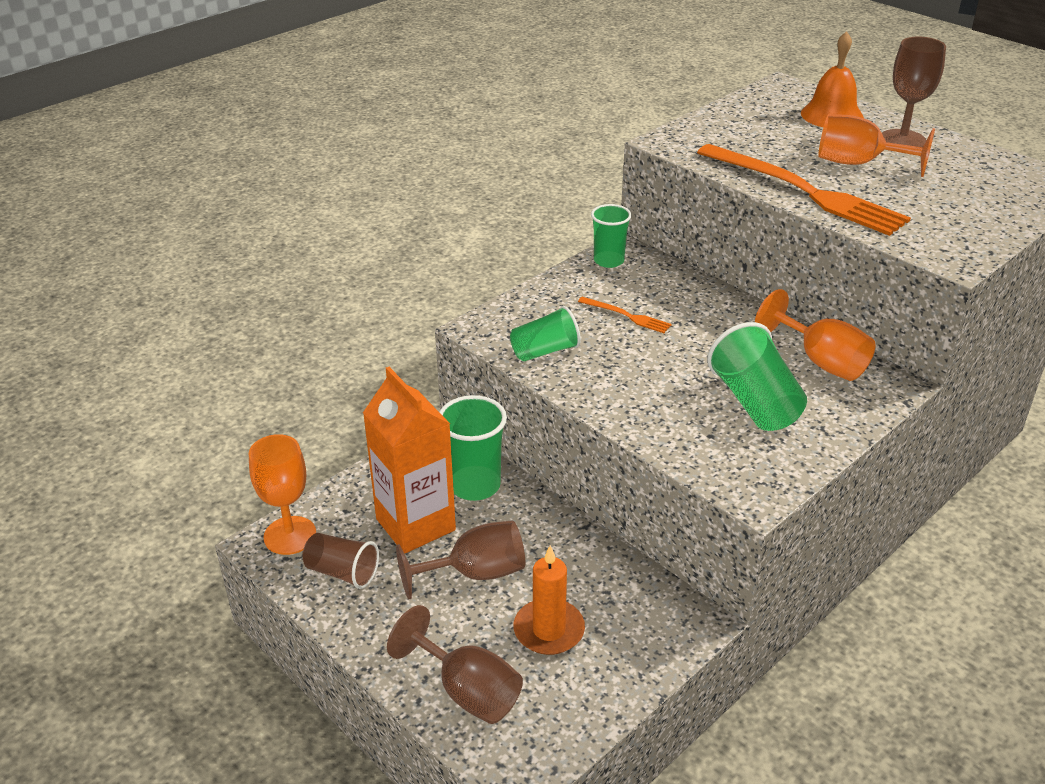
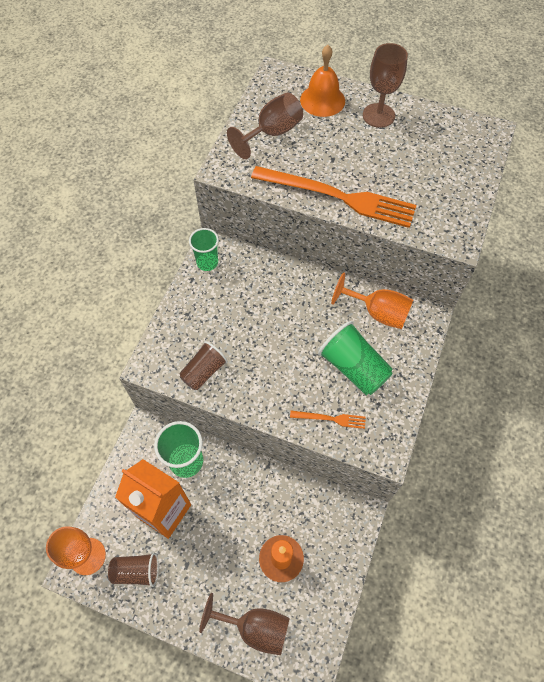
camera: 25 degrees left, 25 degrees up
(475, 573) = (219, 534): brown goblet -> brown goblet (272, 133)
(545, 351) = (204, 371): green cup -> brown cup
(627, 316) = (242, 315): orange fork -> orange fork (330, 419)
(858, 164) = (361, 152): orange goblet -> none

